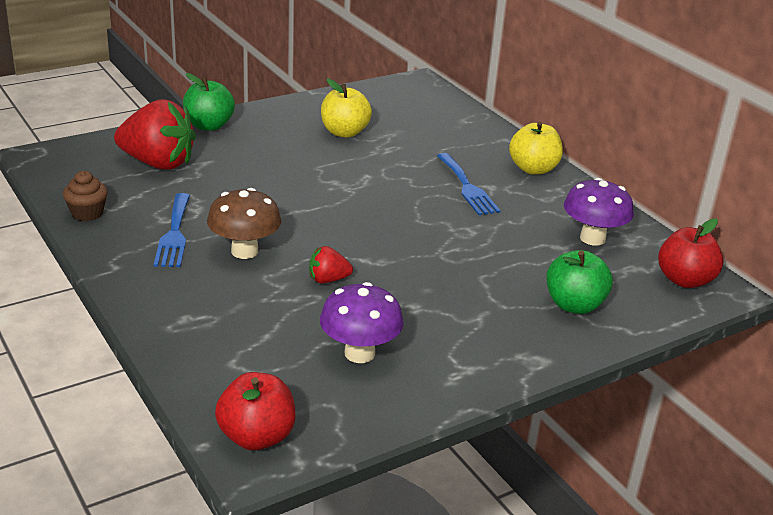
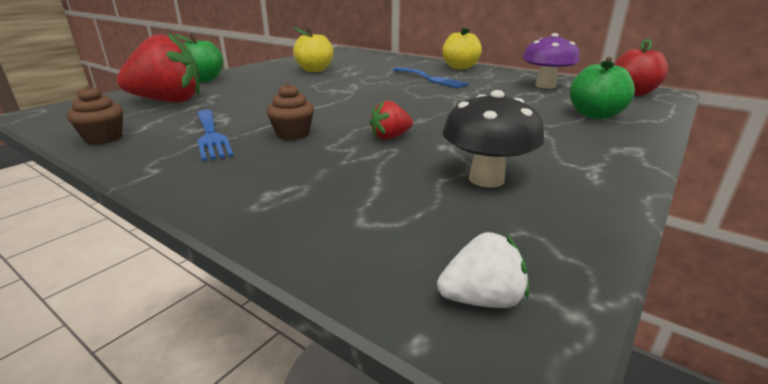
camera: 20 degrees left, 5 degrees down
(244, 251) = (293, 134): brown mushroom -> brown cupcake
(256, 437) = (482, 299): red apple -> white strawberry
(359, 353) = (486, 179): purple mushroom -> black mushroom

